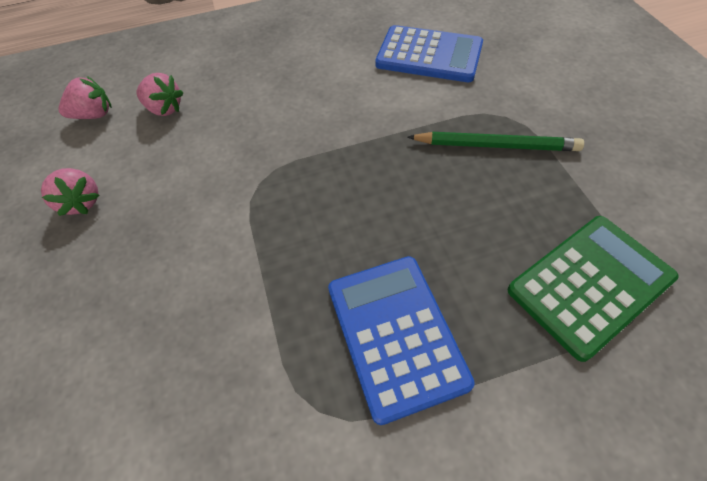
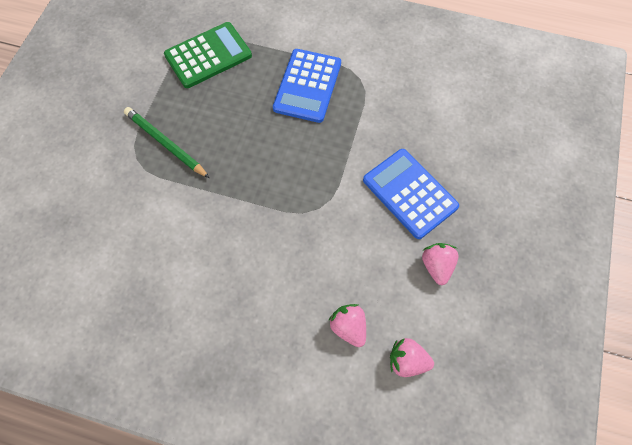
camera: 150 degrees left, 10 degrees up
(429, 55) = (121, 246): blue calculator -> blue calculator (409, 193)
(590, 284) = (208, 55): green calculator -> green calculator turned 150 degrees clockwise

